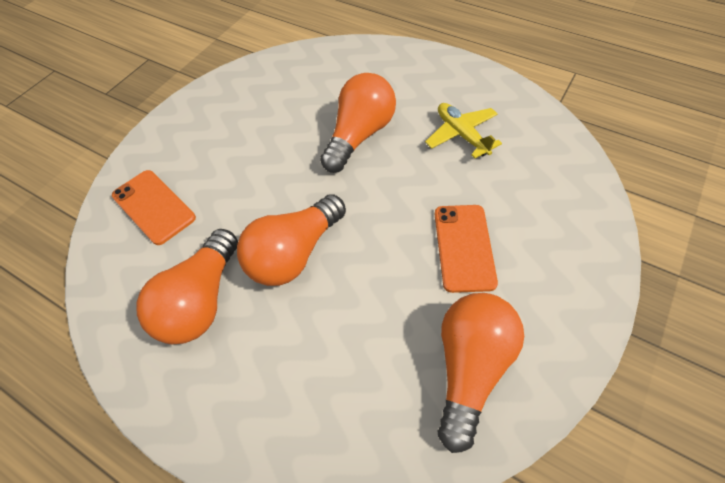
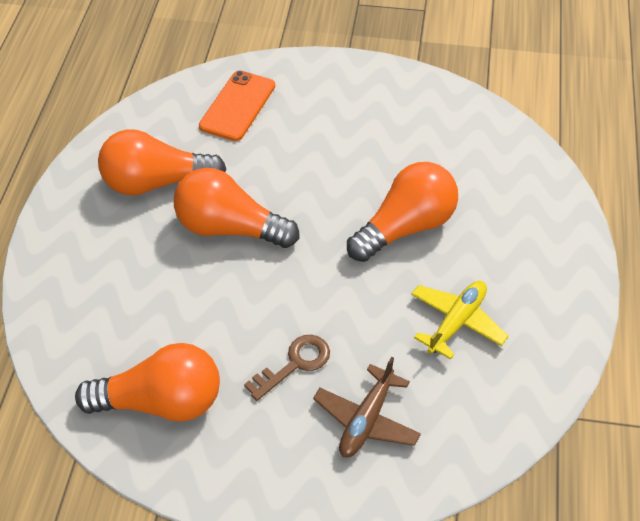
camera: 65 degrees right, 5 degrees down
(359, 135) = (405, 227): orange light bulb -> orange light bulb turned 45 degrees counterclockwise
(464, 247) = (295, 364): orange phone -> brown key
(533, 215) = (367, 419): none -> brown plane

